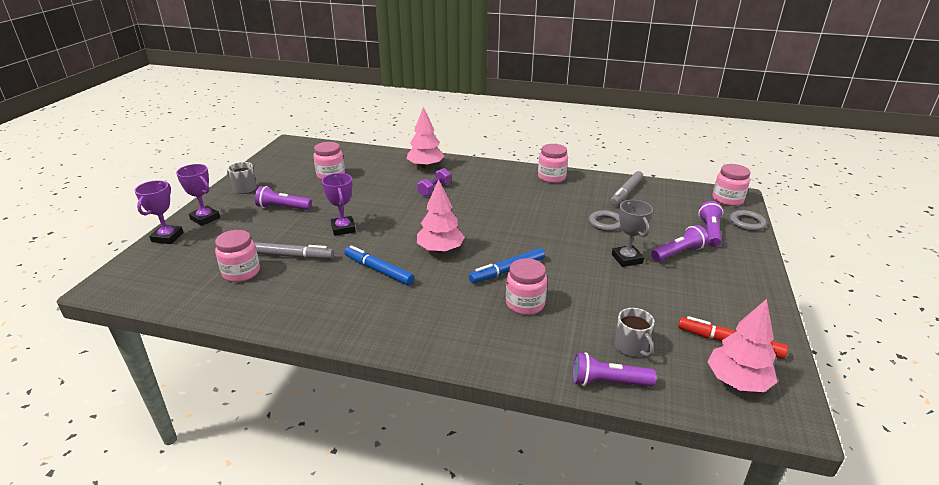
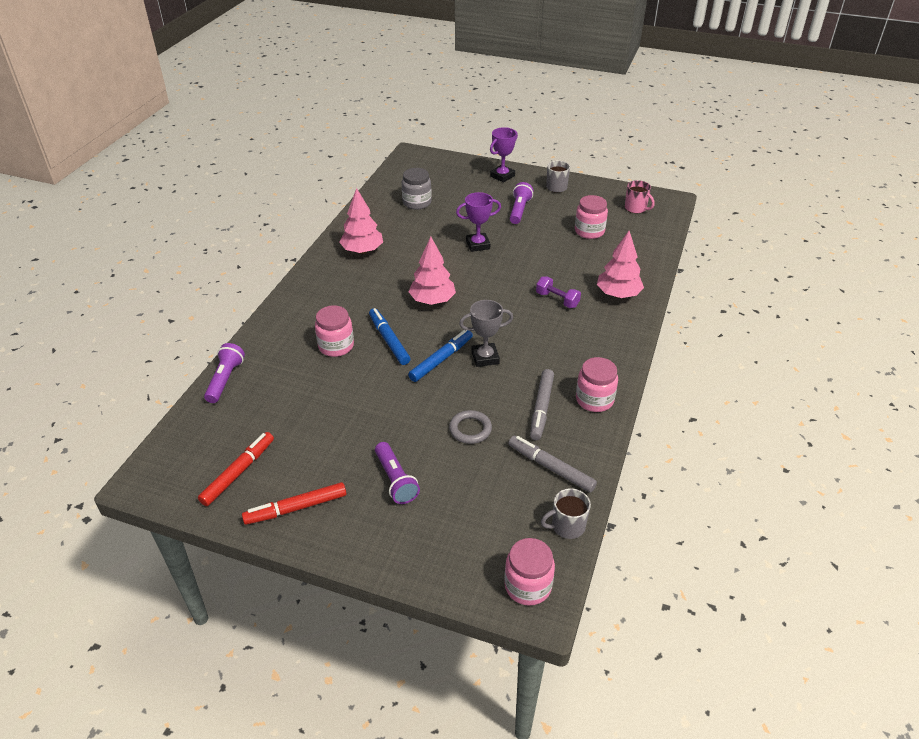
camera: 95 degrees right, 10 degrees up
(167, 237) = (473, 165): purple trophy -> none
(241, 272) = (417, 202): pink jar -> grey jar
(293, 256) = (436, 223): grey marker -> grey marker (541, 408)
(298, 156) = (636, 208): none -> pink mug
(378, 270) = (406, 266): blue marker -> blue marker (441, 359)
(627, 259) = (392, 431): grey trophy -> grey trophy (485, 357)
(631, 347) = (257, 402): grey mug -> grey mug (567, 526)
(710, 232) = (438, 529): purple flashlight -> none
(737, 381) = (192, 460): pink tree -> pink tree (362, 251)
(742, 300) = (296, 508): none -> red marker
(746, 223) = (456, 583): grey ring -> none

